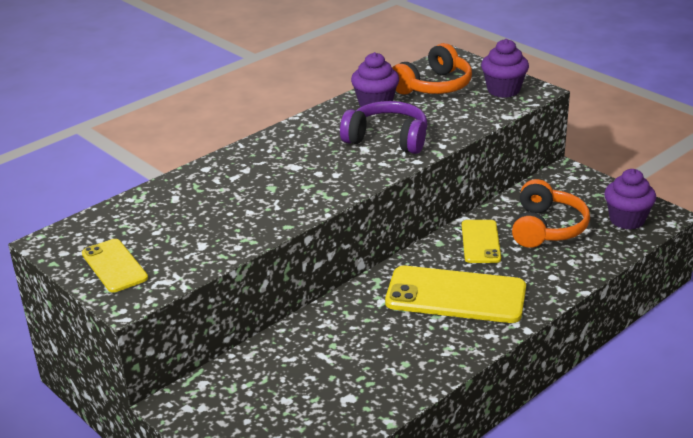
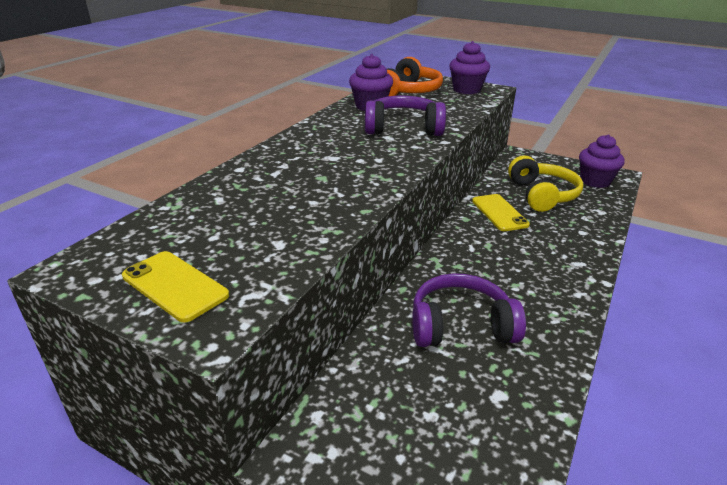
camera: 20 degrees left, 0 degrees up
(357, 342) = (461, 326): none -> purple headphones
(455, 295) = (517, 262): yellow phone -> none
(546, 228) = (542, 195): orange headphones -> yellow headphones

